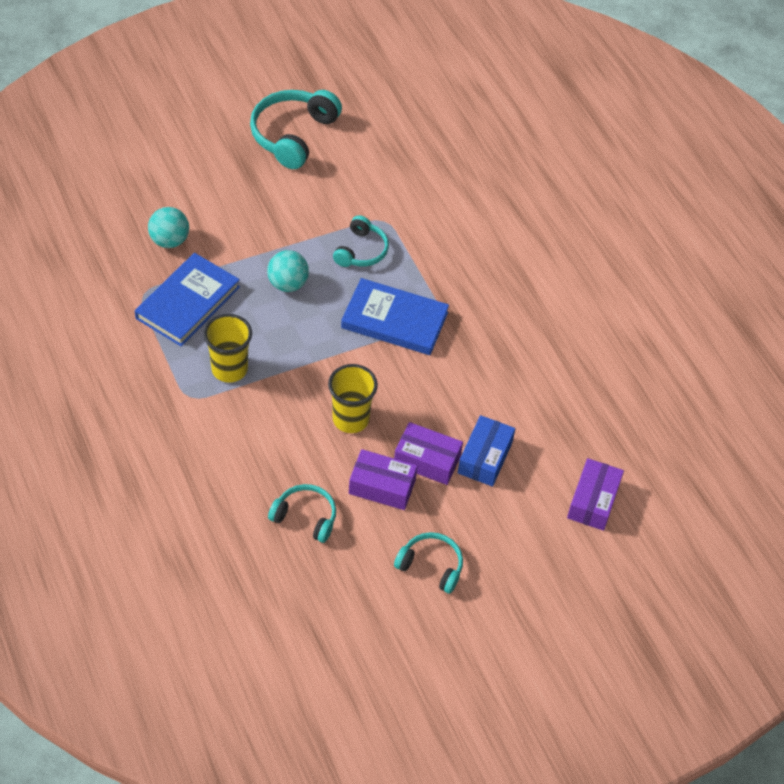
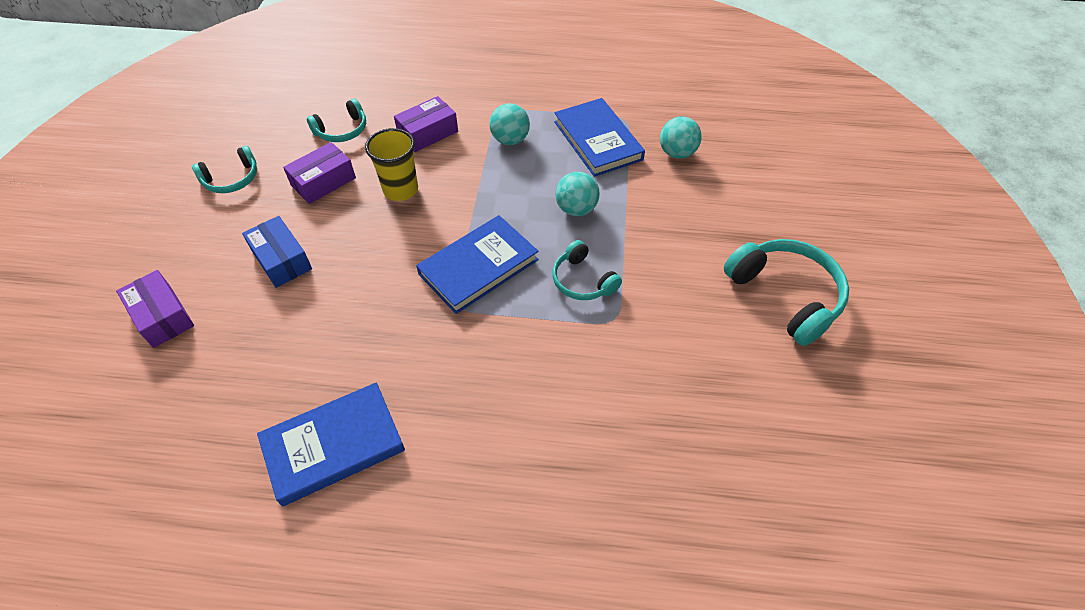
camera: 125 degrees right, 0 degrees up
(229, 369) = (510, 140): yellow cup -> turquoise ball
(427, 460) = (318, 219): purple box -> purple box (428, 133)
(593, 325) = (333, 445): none -> blue book

